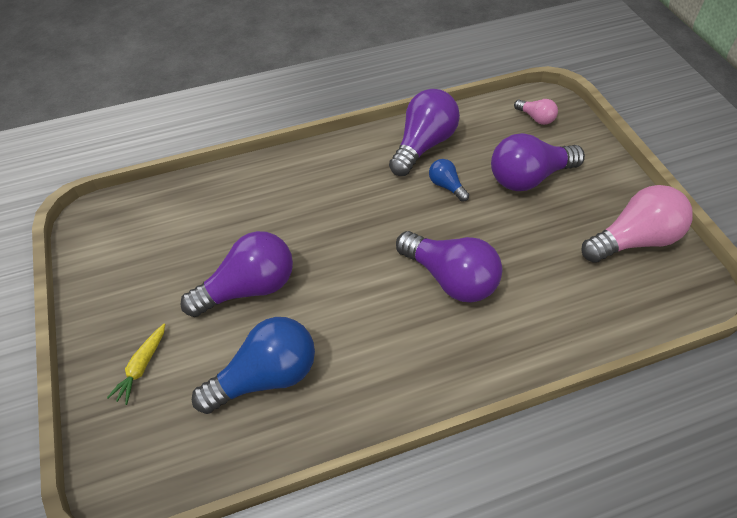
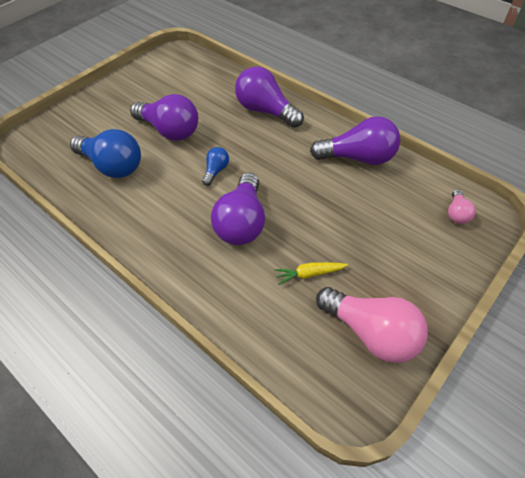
camera: 60 degrees right, 0 degrees up
(142, 367) = (94, 116): yellow carrot -> yellow carrot (309, 274)
(446, 186) = (328, 186): blue light bulb -> blue light bulb (216, 171)
(528, 177) = (381, 233): purple light bulb -> purple light bulb (265, 111)

